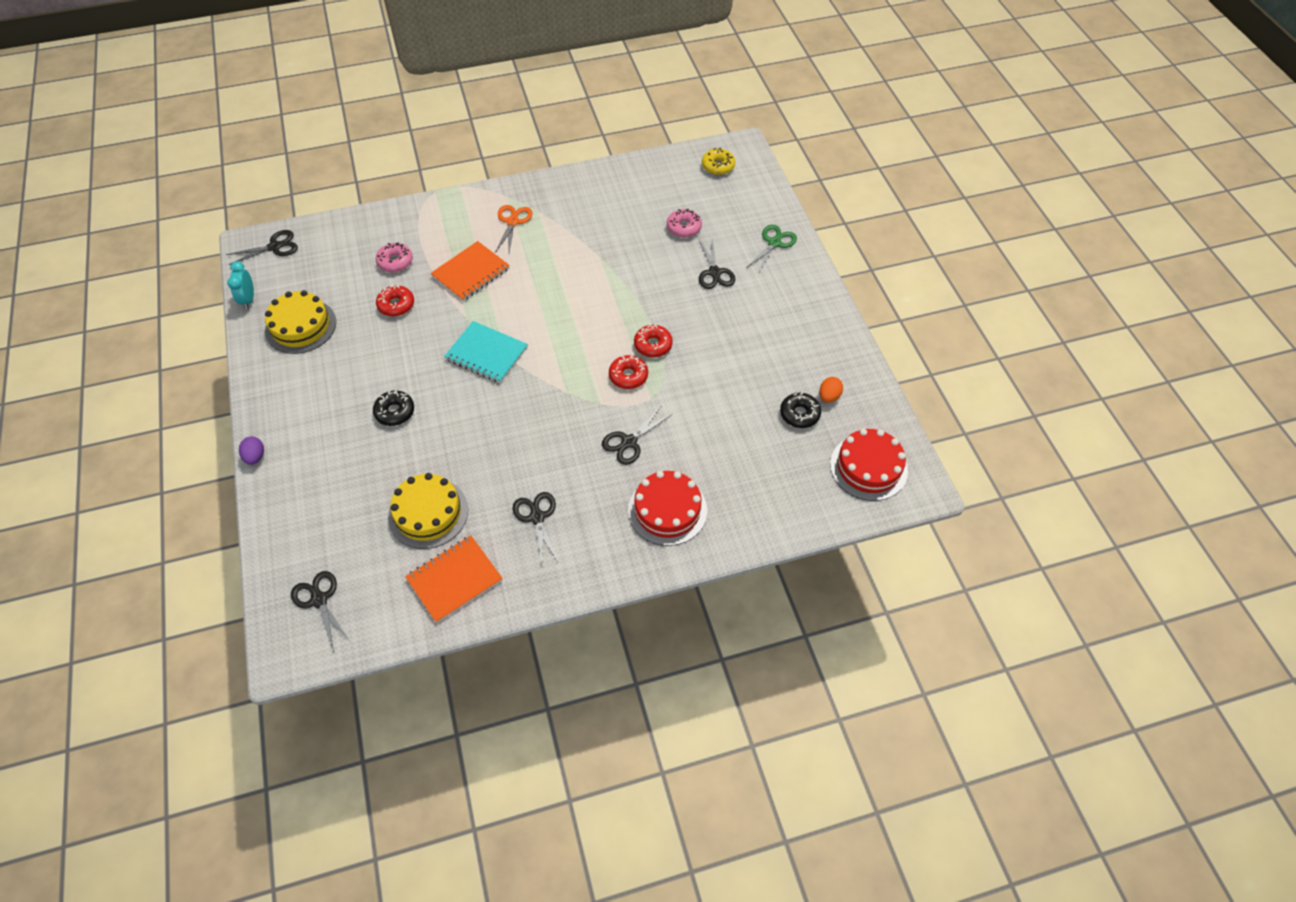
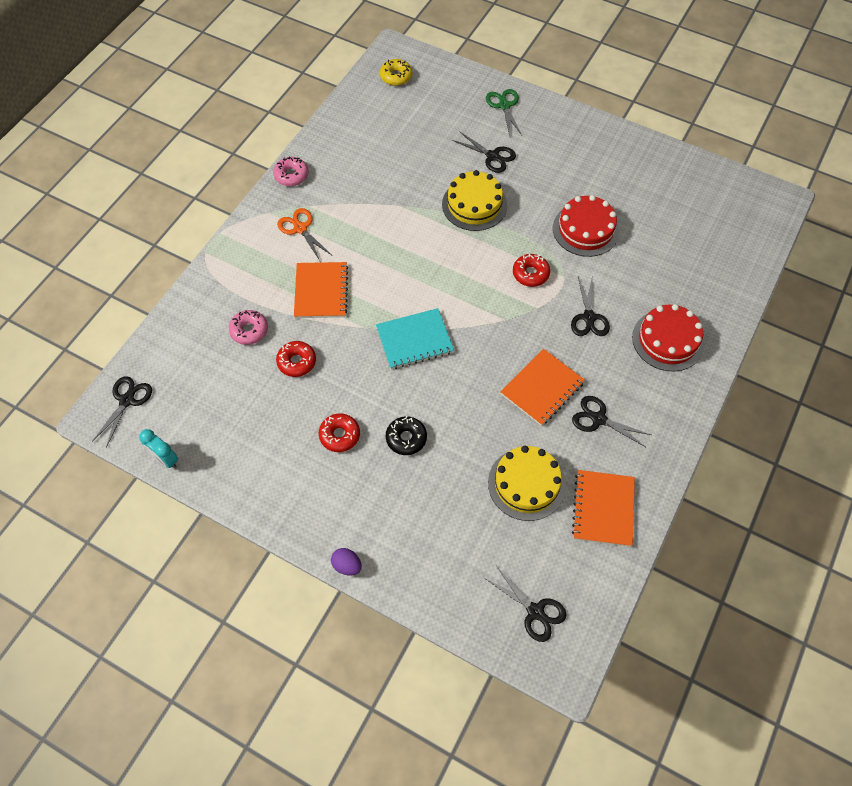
camera: 45 degrees left, 5 degrees up
(300, 326) = (241, 441): yellow cake -> yellow cake (474, 204)
(319, 600) = (535, 612): black scissors -> black scissors turned 150 degrees counterclockwise
(527, 460) = (542, 388): none -> orange notebook
(653, 345) = (518, 239): red donut -> red donut (339, 435)
(684, 228) = (431, 139): pink donut -> pink donut (291, 175)
(799, 414) = (663, 210): black donut -> none
(829, 396) = (665, 184): orange egg -> none
(868, 467) = (740, 211): red cake -> red cake (585, 229)

